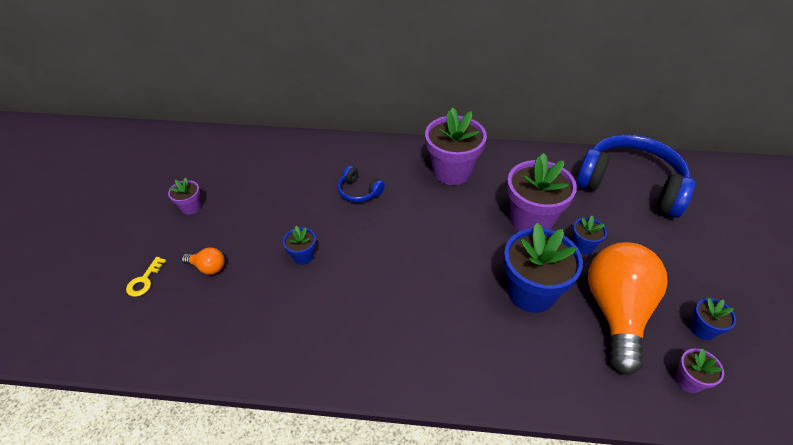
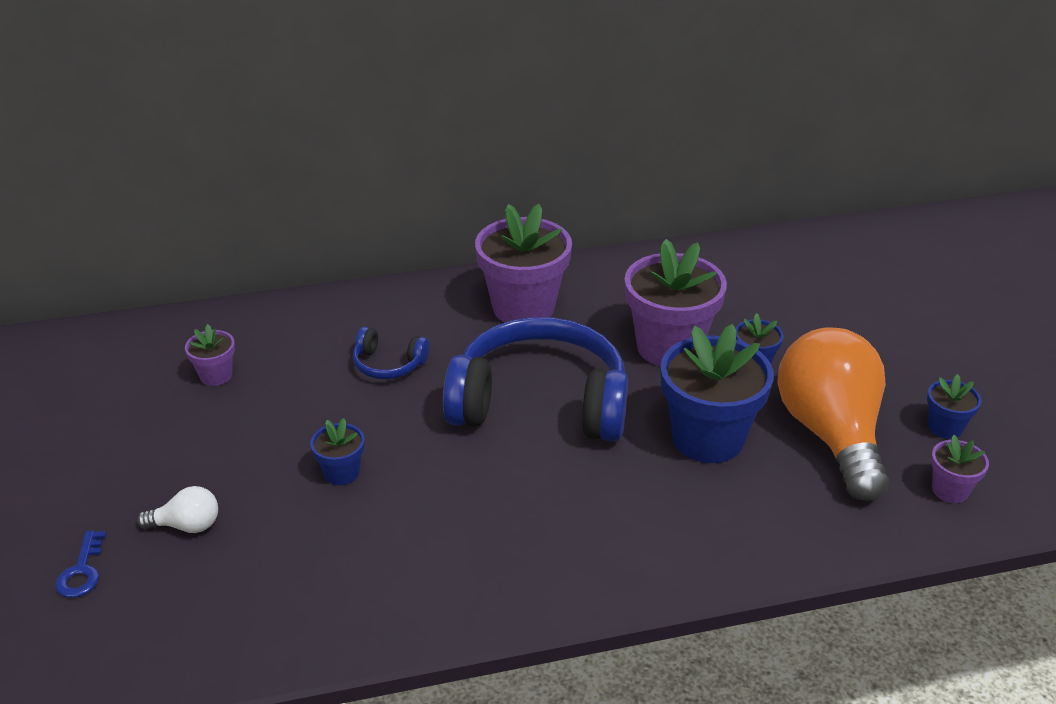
camera: 20 degrees left, 10 degrees down
(144, 281) = (82, 571): yellow key -> blue key
(191, 207) = (107, 448): purple flower pot -> purple flower pot (216, 375)
(208, 267) = (187, 525): orange light bulb -> white light bulb
(630, 185) = (787, 273): blue headphones -> blue headphones (540, 403)

